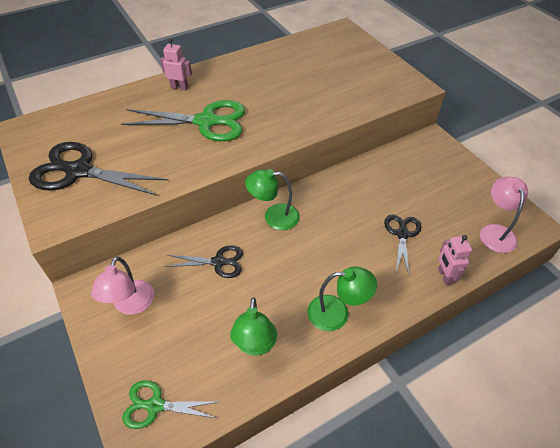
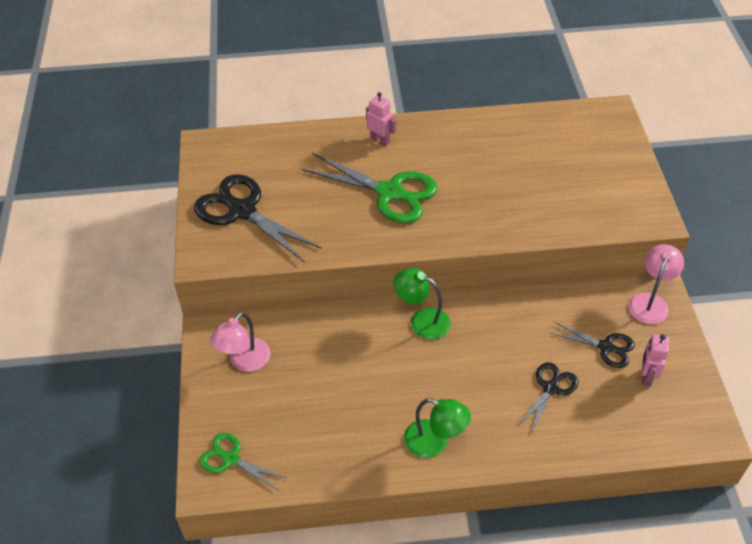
camera: 25 degrees right, 0 degrees up
(218, 262) = (343, 349): black scissors -> black scissors (605, 347)
(255, 345) = (341, 442): green lamp -> none
(444, 276) = (570, 449): pink robot -> pink robot (646, 376)
(495, 232) = (661, 424): pink lamp -> pink lamp (650, 302)

